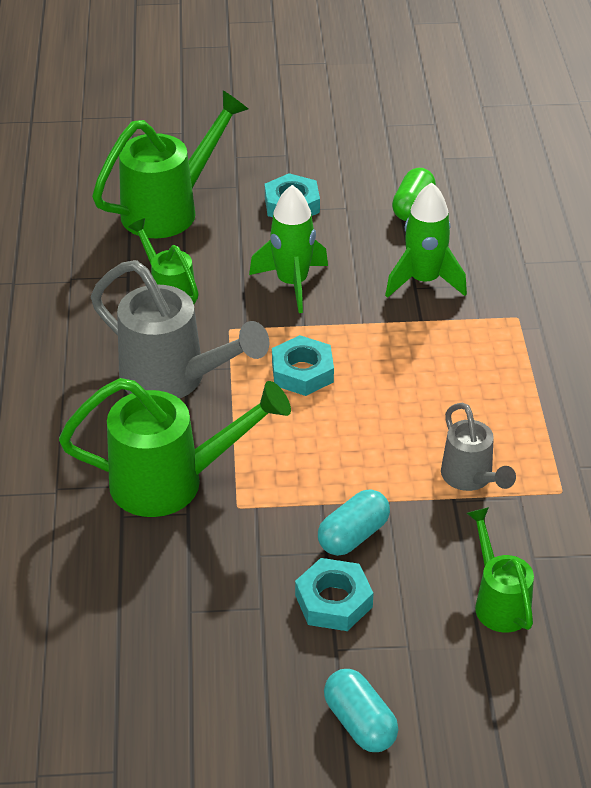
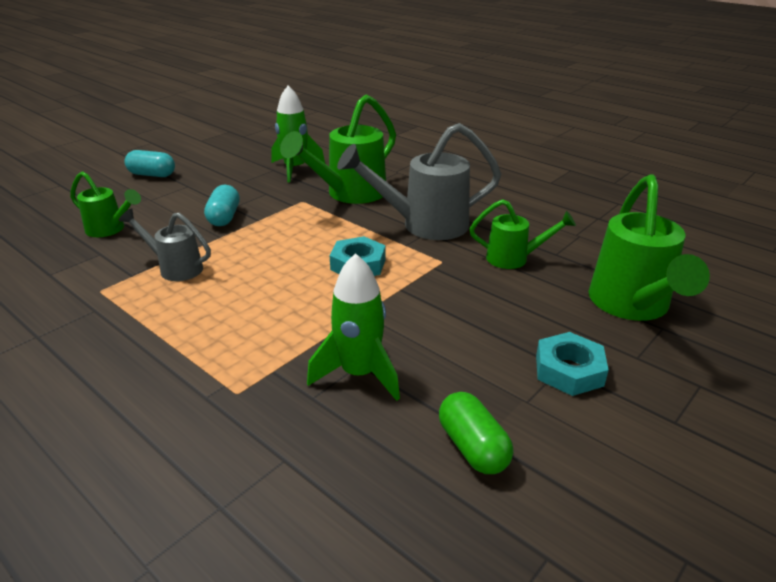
camera: 135 degrees right, 10 degrees down
(292, 283) = (454, 309): green rocket -> green rocket (295, 169)
(333, 601) = (207, 196): turquoise nut -> none

